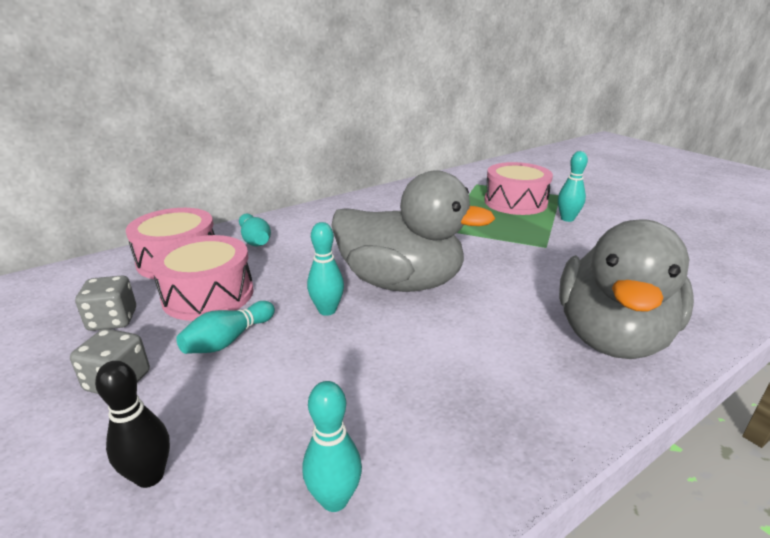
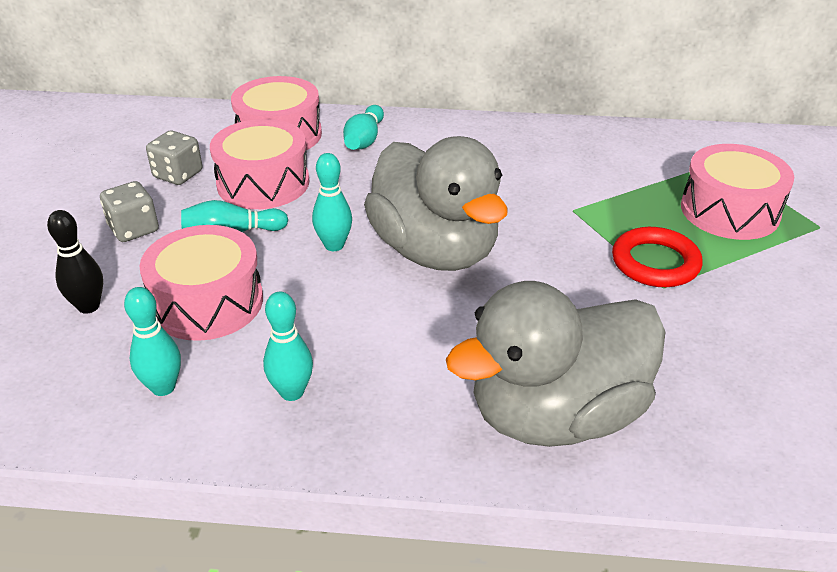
camera: 40 degrees right, 10 degrees up
(278, 402) = (207, 302): none -> pink drum
(524, 237) = (655, 263): none -> red ring
(567, 219) = (763, 265): turquoise bowling pin -> turquoise bowling pin (292, 392)

